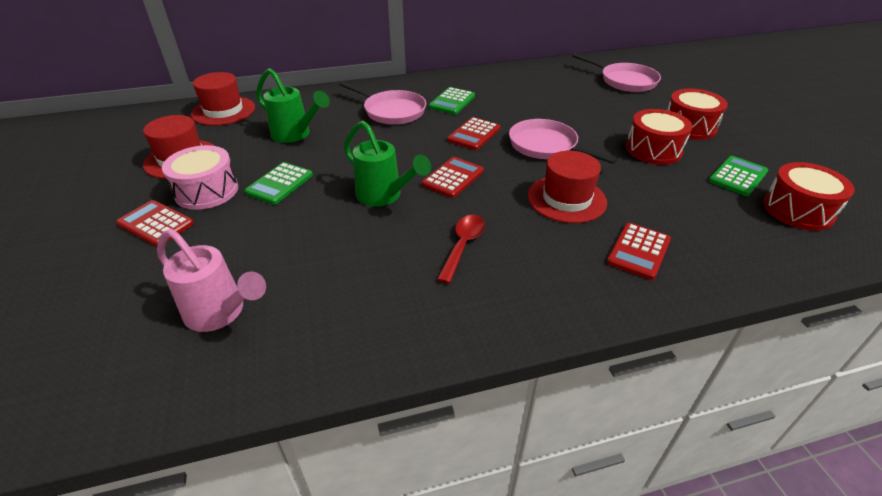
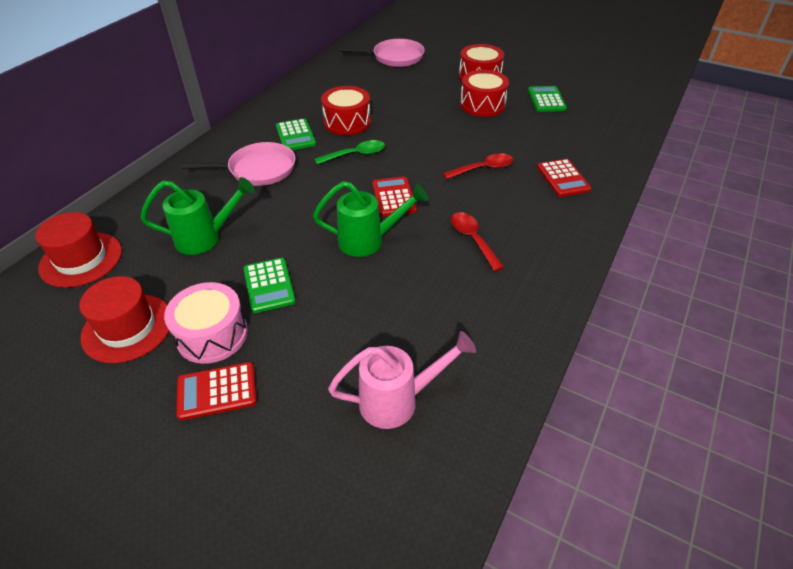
camera: 45 degrees left, 5 degrees up
(474, 134) = (356, 155): red calculator -> green spoon
(546, 146) = (418, 137): pink pan -> none
(566, 199) = (483, 169): red hat -> red spoon
(798, 210) = (596, 106): red drum -> red drum (347, 122)

